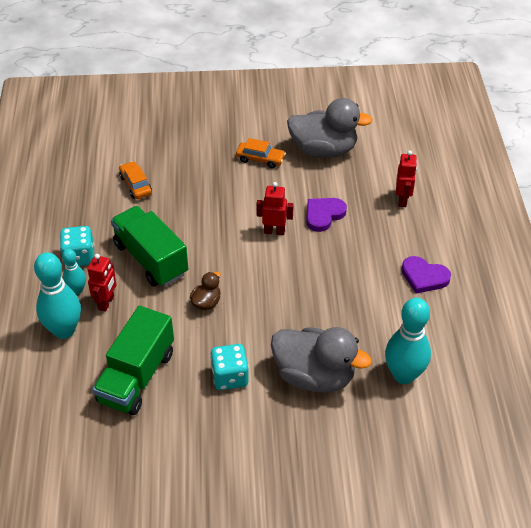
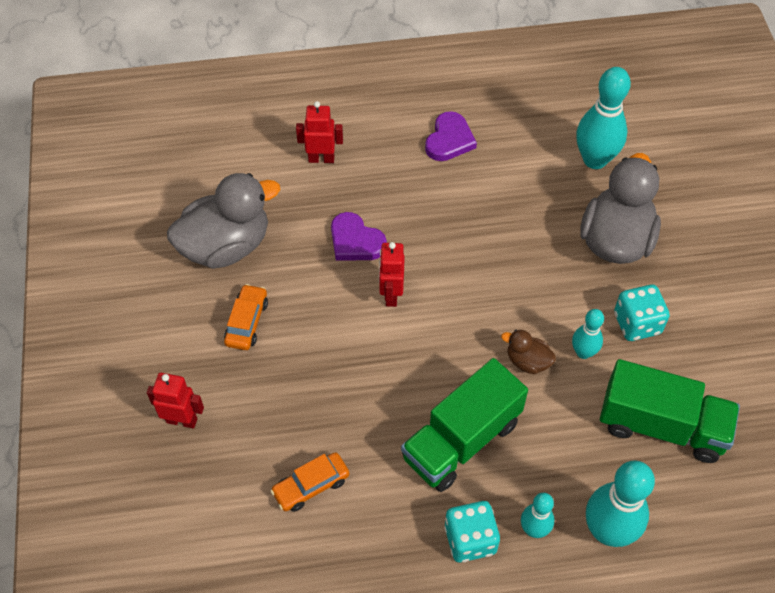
camera: 95 degrees left, 10 degrees up
(106, 303) = (550, 485): red robot -> red robot (182, 420)
(209, 337) = (583, 352): none -> turquoise bowling pin
(323, 150) = (226, 246): grey duck -> grey duck turned 60 degrees clockwise

